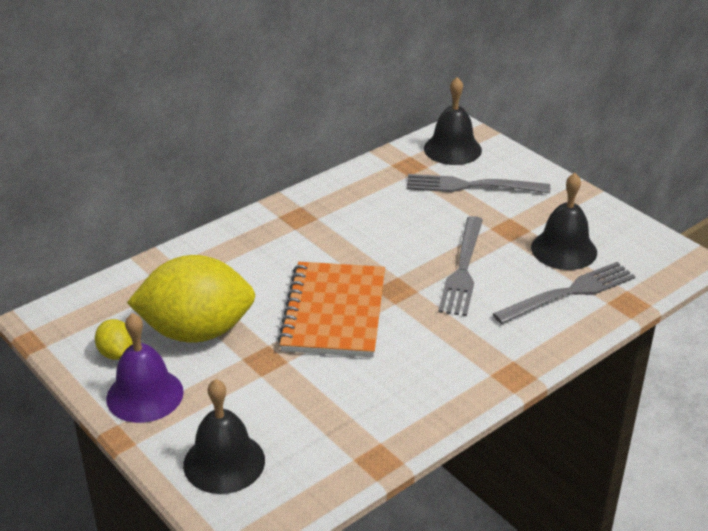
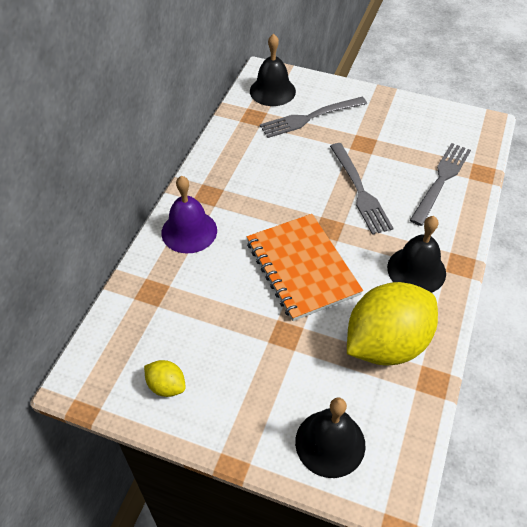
camera: 30 degrees left, 15 degrees up
(145, 395) = (221, 414): purple bell -> purple bell (189, 231)
(196, 332) = (214, 334): yellow lemon -> yellow lemon (386, 343)
(564, 249) = (410, 146): black bell -> black bell (416, 270)

